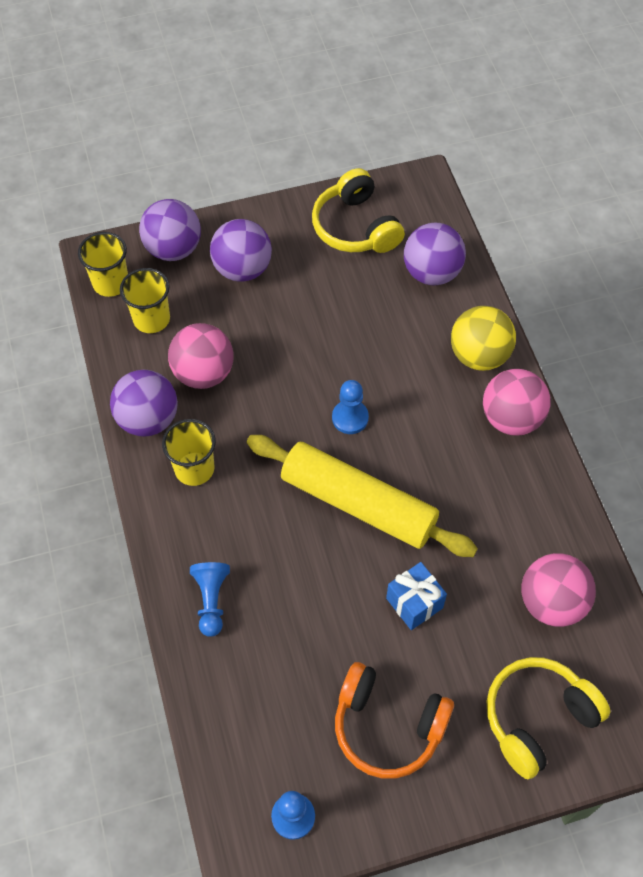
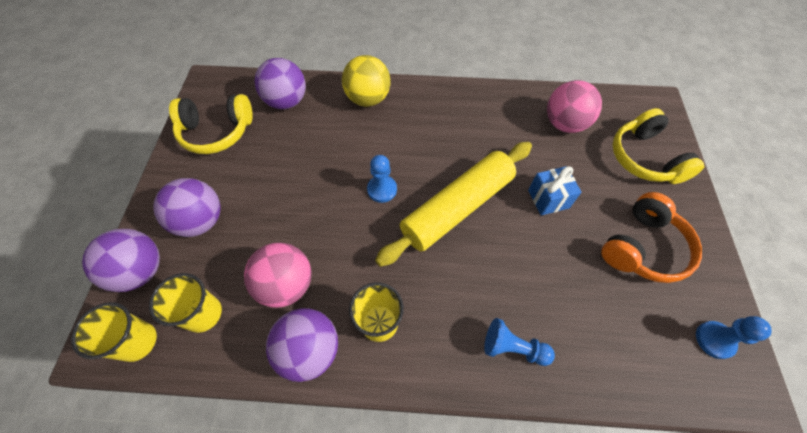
camera: 70 degrees left, 0 degrees up
(511, 418) = (424, 99): pink ball -> none

